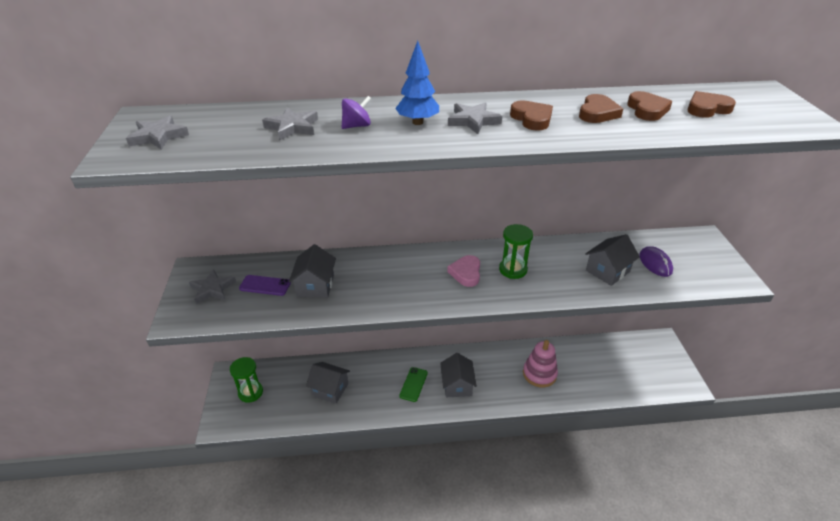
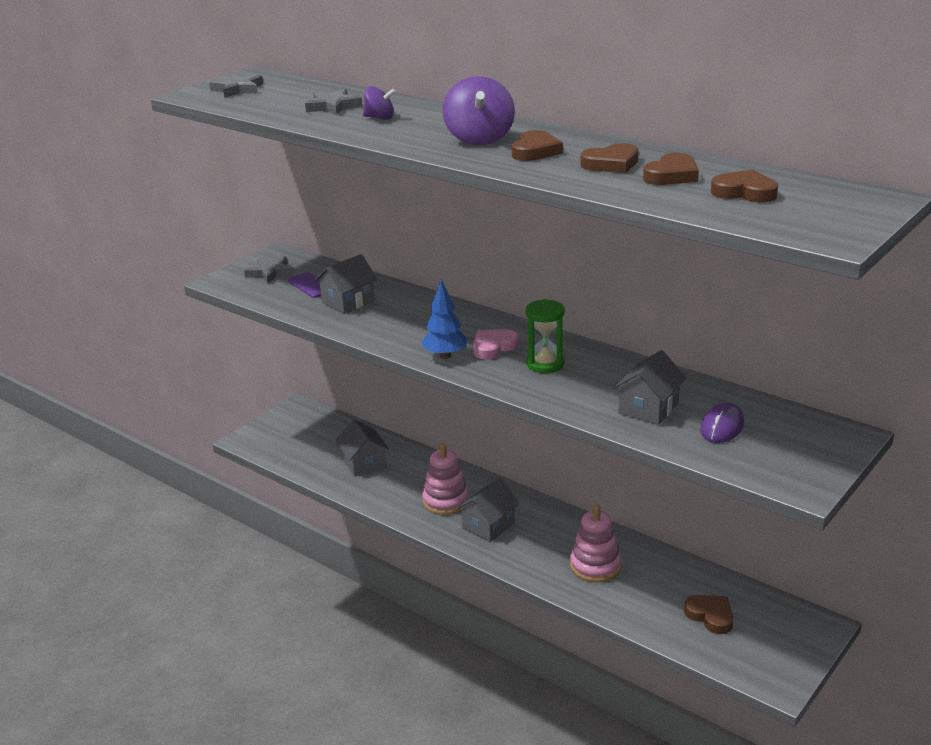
camera: 45 degrees right, 10 degrees down
(250, 392) = (296, 430): green hourglass -> none
(413, 384) = (446, 501): green phone -> pink stacking toy
(418, 122) = (432, 128): blue tree -> blue tree (445, 355)
(473, 121) = (479, 139): grey star -> purple spinning top
(607, 271) = (648, 408): grey house -> grey house turned 60 degrees counterclockwise
(620, 367) = (710, 616): none -> brown heart

